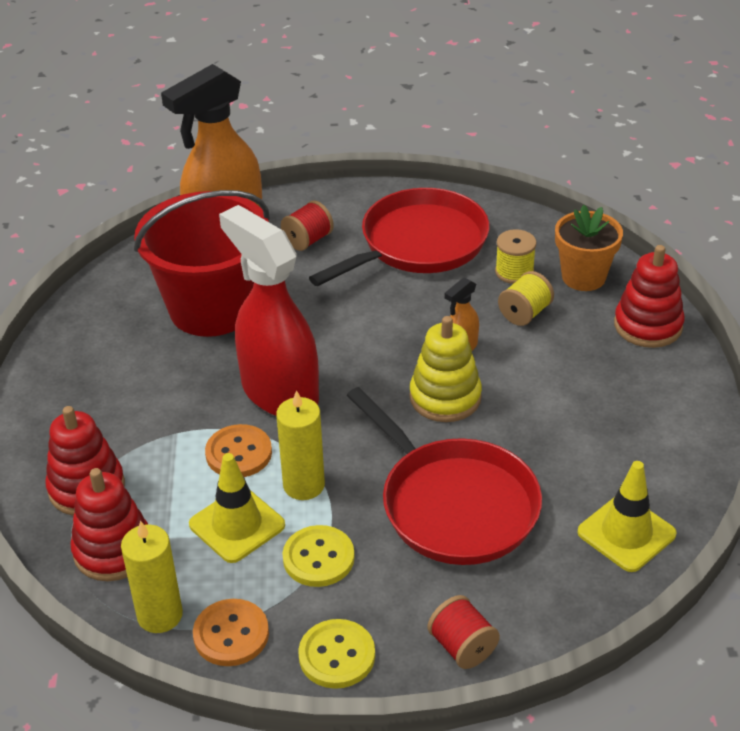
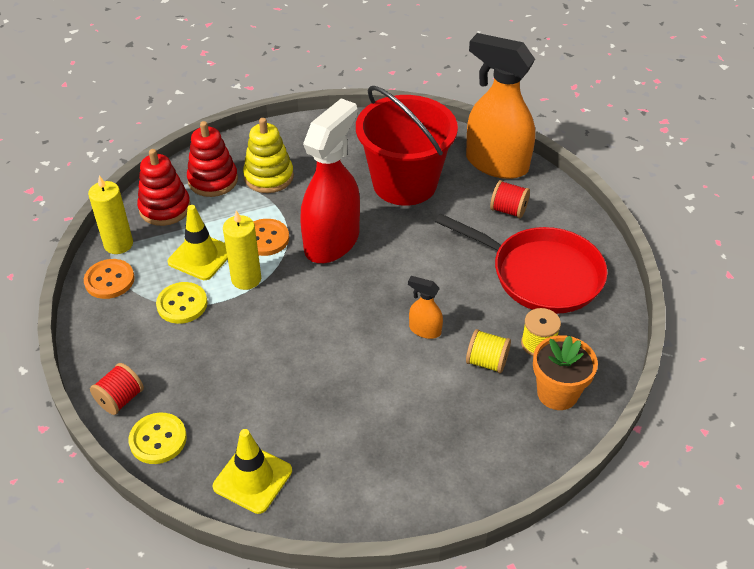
camera: 70 degrees right, 5 degrees up
(337, 655) = (101, 335): yellow button -> yellow button (158, 439)
(445, 397) = (363, 334): yellow stacking toy -> yellow stacking toy (269, 177)
(454, 505) = (252, 365): red pan -> none
(648, 325) = (513, 453): red stacking toy -> none

